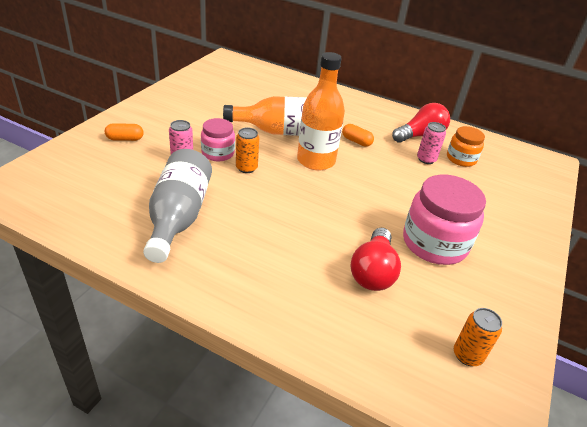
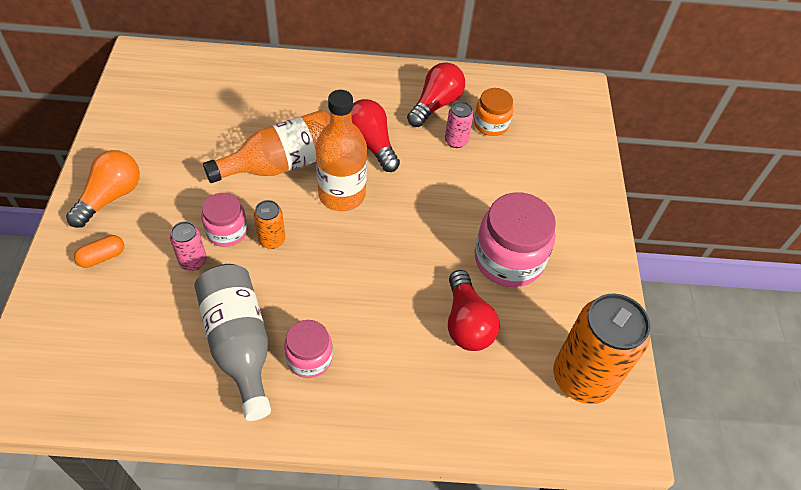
camera: 25 degrees left, 15 degrees up
(155, 113) = (110, 197): none -> orange light bulb
(225, 245) = (309, 358): none -> pink jar
(356, 141) = (371, 144): orange capsule -> red light bulb
(467, 355) = (582, 378): orange can -> orange can, size x2.15

